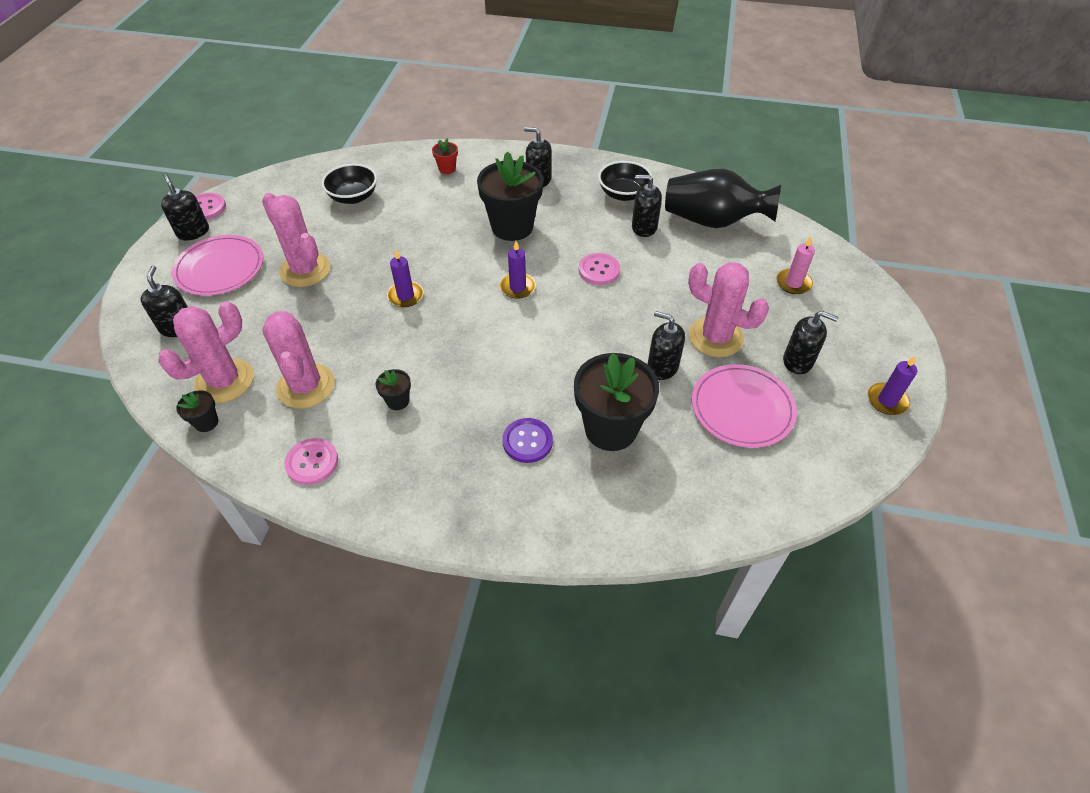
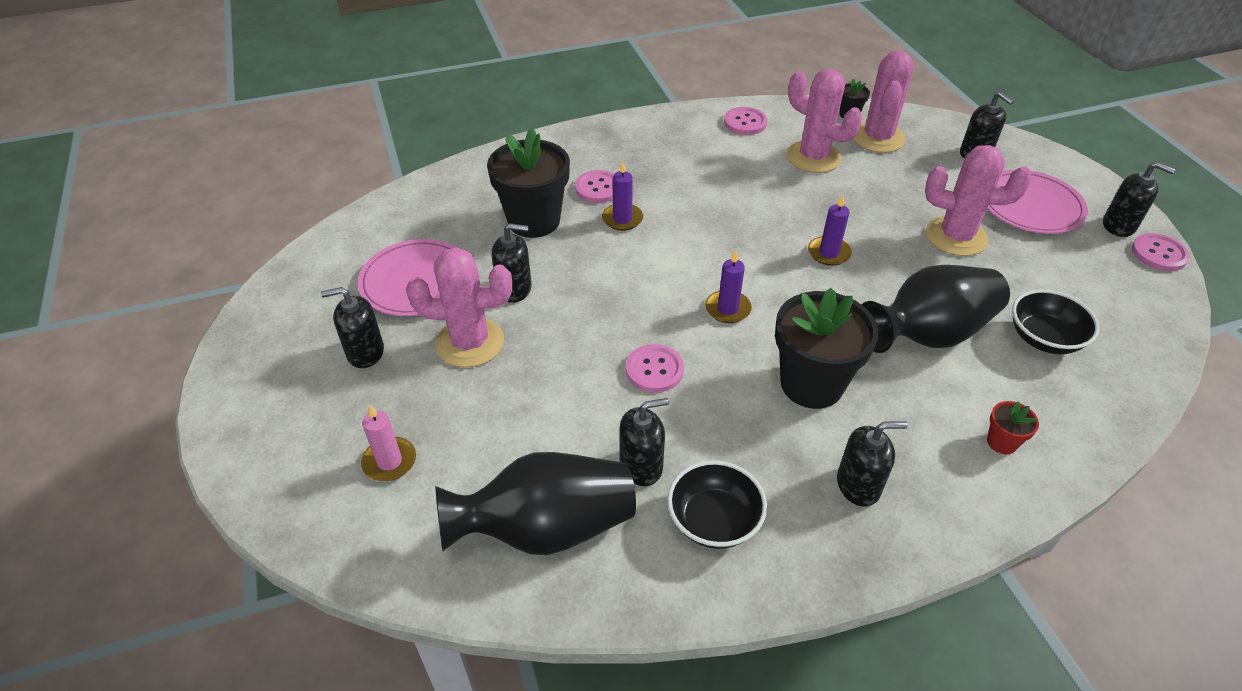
camera: 150 degrees right, 5 degrees down
(398, 401) = (730, 175): black flower pot -> none
(413, 224) = (928, 334): none -> black vase
(527, 441) = (598, 188): purple button -> pink button
(887, 401) = (256, 347): purple candle -> purple candle (622, 219)

